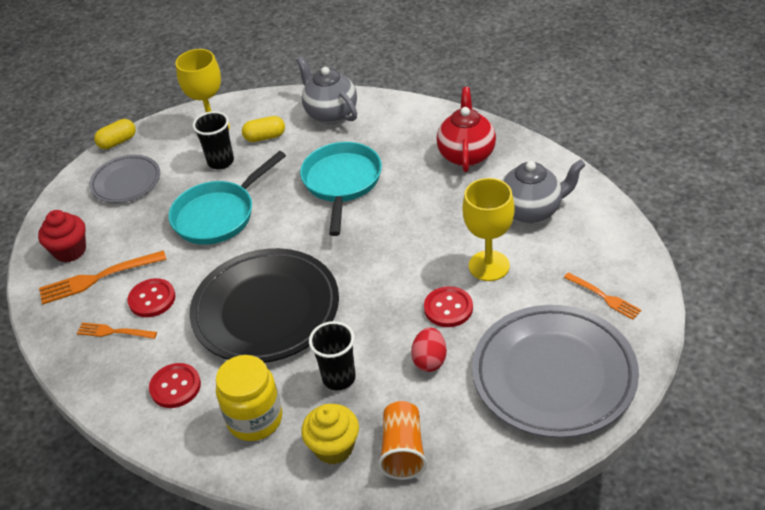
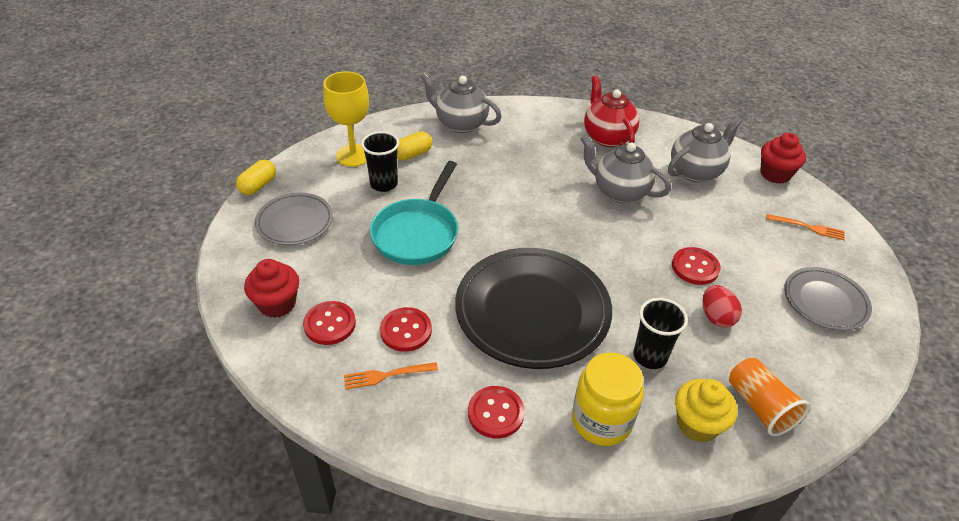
camera: 30 degrees left, 0 degrees up
(98, 278) = (330, 324): orange fork -> red button
(342, 183) = (516, 180): turquoise pan -> none
(433, 215) = (619, 191): none -> grey teapot
(489, 266) = (699, 223): yellow goblet -> none
(554, 375) = (825, 301): grey plate -> grey plate, size x0.55
(618, 232) = (775, 174): none -> red cupcake

